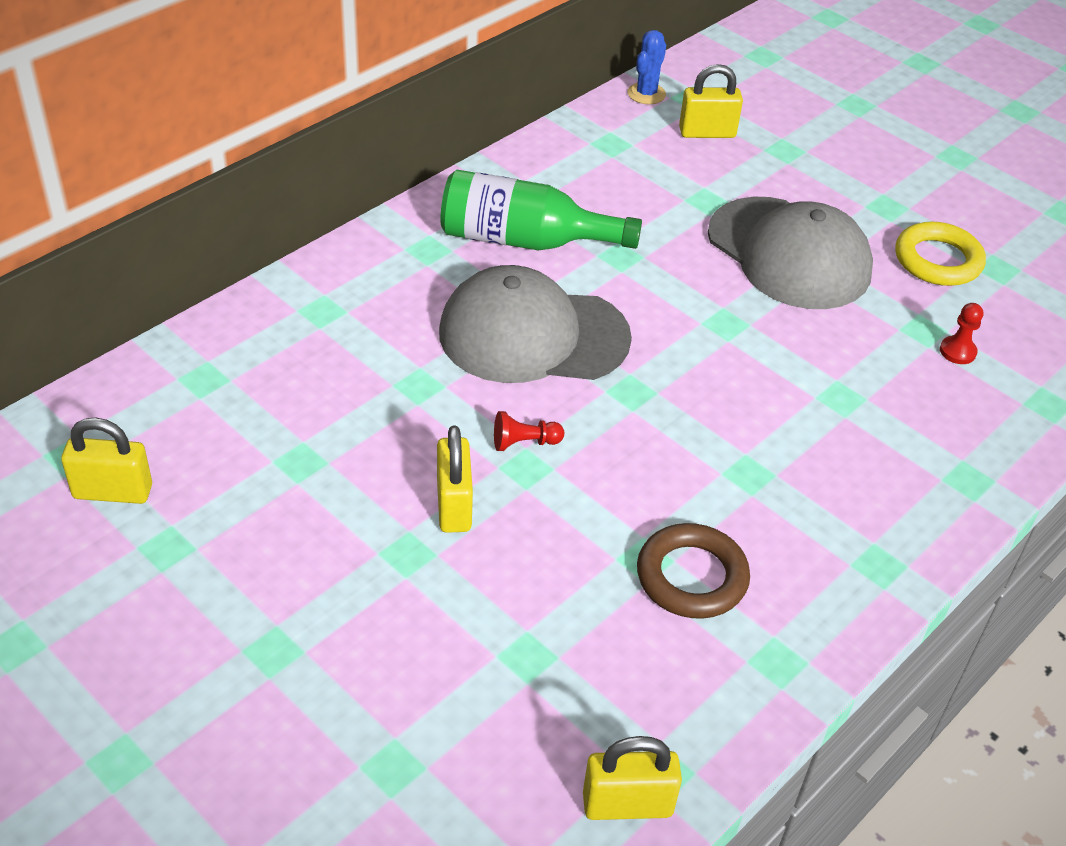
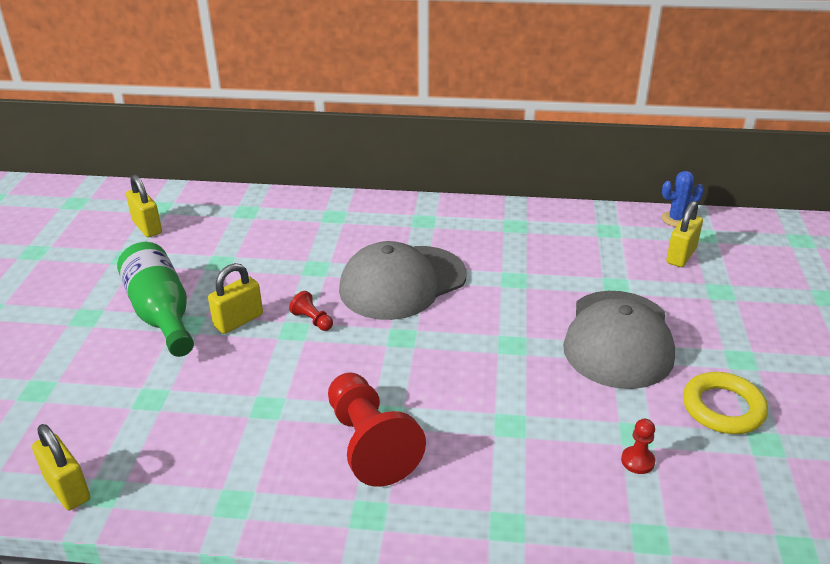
camera: 55 degrees right, 10 degrees down
(524, 240) = (476, 243): green bottle -> green bottle (161, 314)
(533, 335) = (402, 283): grey cap -> grey cap turned 90 degrees counterclockwise
(691, 577) = (271, 432): brown ring -> none
(707, 133) = (681, 256): yellow padlock -> yellow padlock turned 75 degrees clockwise
(780, 509) = (369, 444): none -> red pawn

